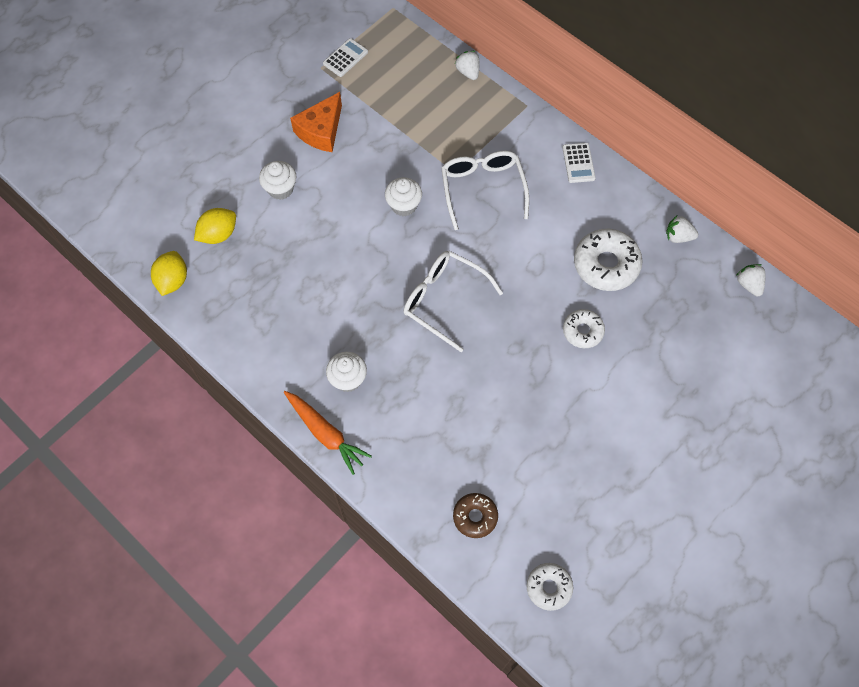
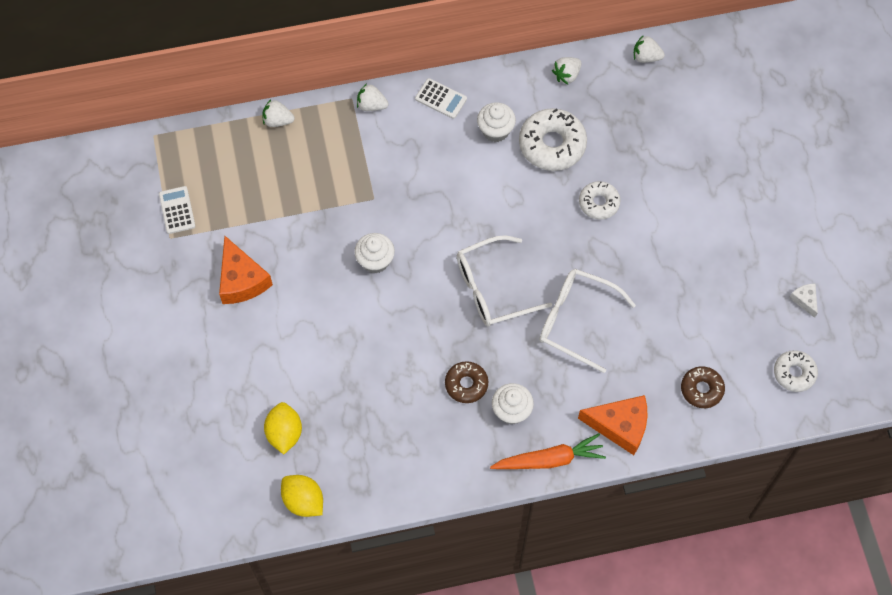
camera: 55 degrees left, 0 degrees up
(280, 189) = (277, 352): white cupcake -> white cupcake (495, 131)
(347, 332) = (466, 384): none -> brown donut
(394, 470) = (620, 426): none -> orange cheese
(482, 188) = (407, 188): white glasses -> white glasses (575, 320)
(532, 122) = (371, 105): none -> white strawberry
(627, 554) = (805, 300): none -> white cheese

